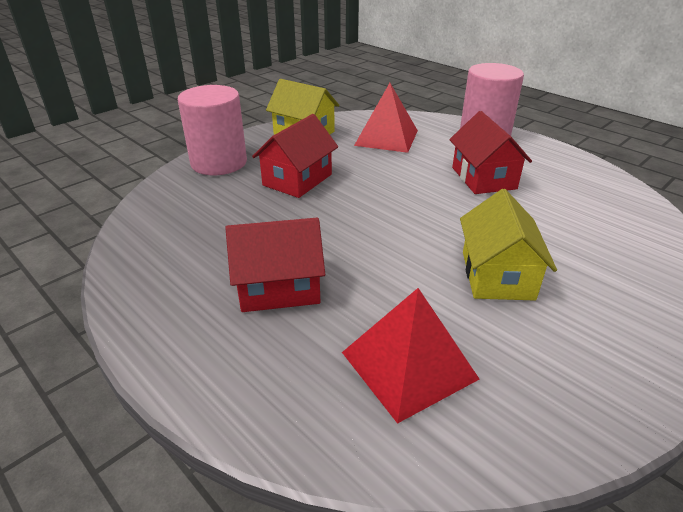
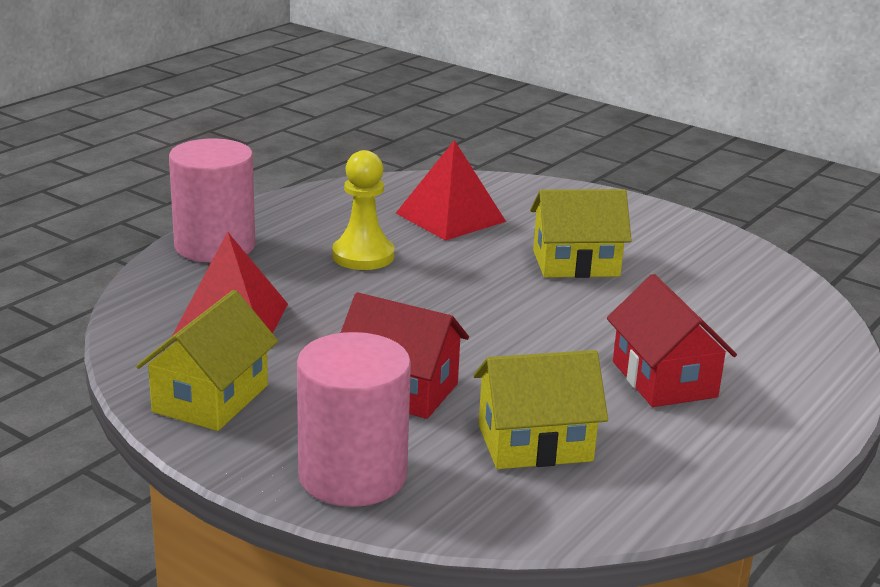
camera: 100 degrees left, 10 degrees down
(220, 217) = (535, 443): none -> yellow house
(408, 365) = (728, 308): red pyramid -> red pyramid (450, 217)
(483, 178) = (363, 256): red house -> yellow pawn

